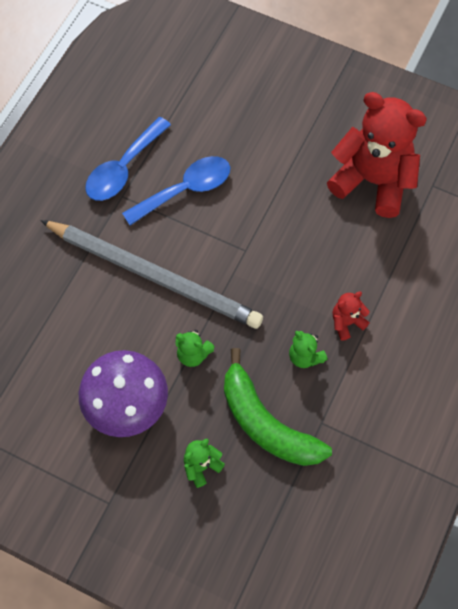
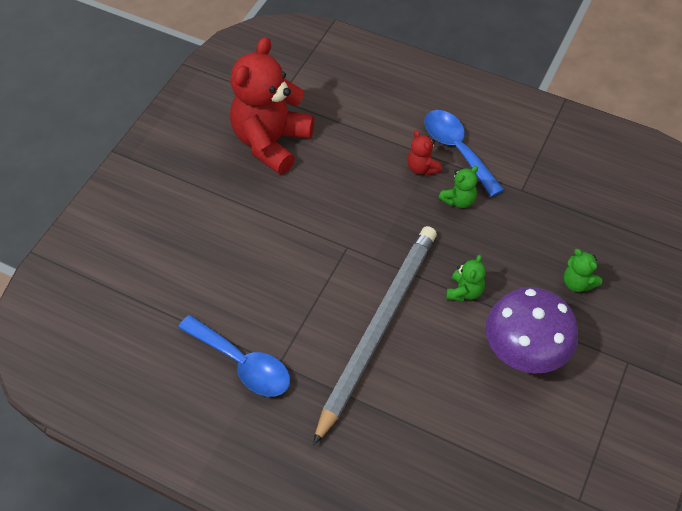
camera: 90 degrees left, 10 degrees down
(186, 190) = (273, 300): blue spoon -> blue spoon (457, 149)
(266, 422) = (527, 231): green banana -> none

